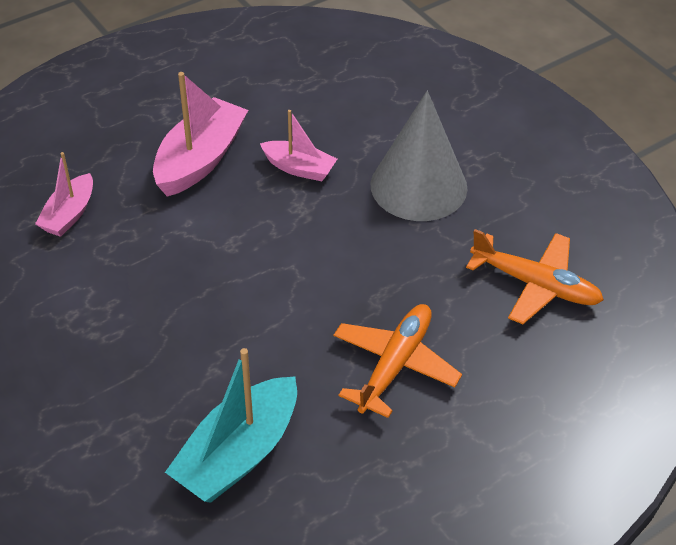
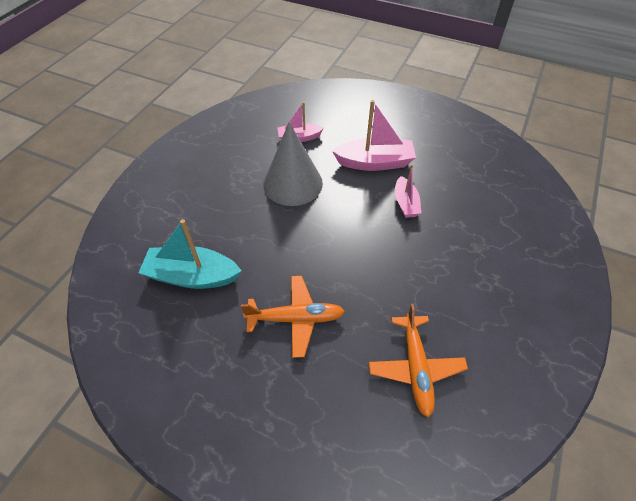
camera: 60 degrees right, 5 degrees up
(418, 186) = (443, 264): grey cone -> grey cone (293, 183)

